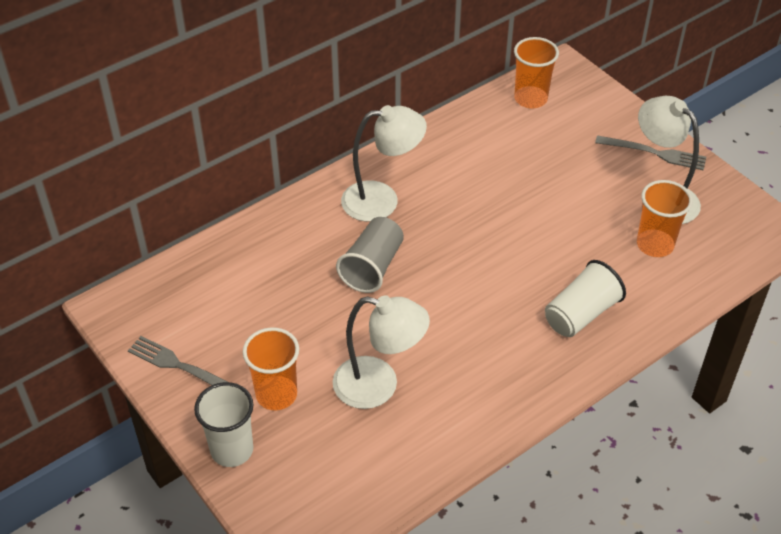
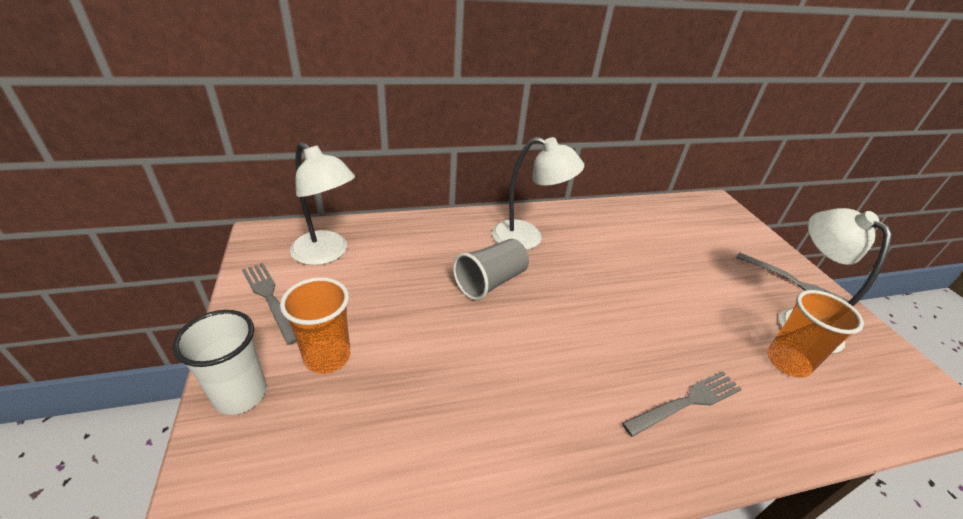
camera: 20 degrees right, 10 degrees down
(379, 386) = (430, 391): white lamp -> white lamp (327, 254)
(530, 99) = (683, 213): orange cup -> none
(581, 314) = (686, 402): white cup -> grey fork

